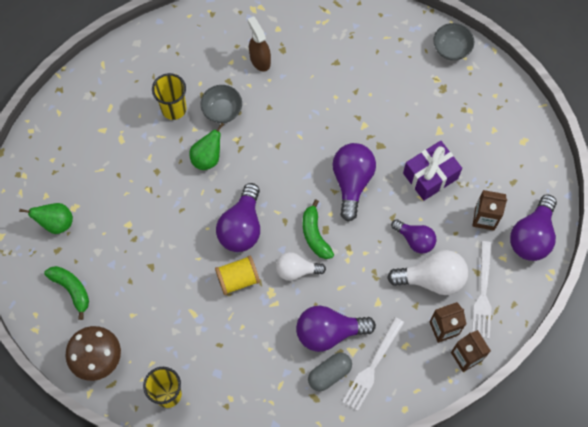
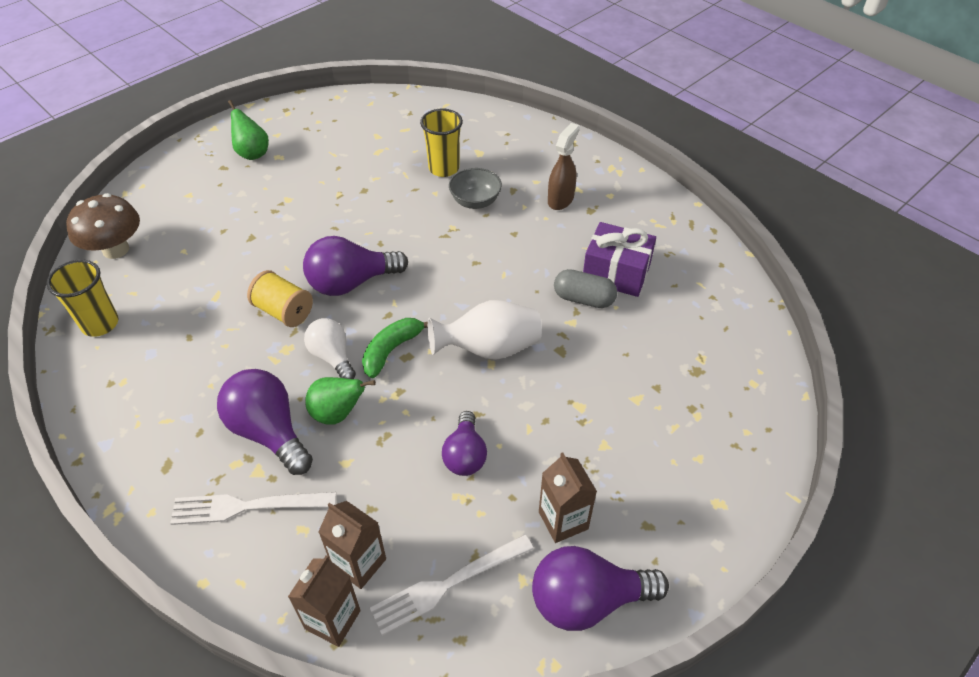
camera: 55 degrees right, 20 degrees down
(71, 289) = (185, 196): green banana -> none
(207, 158) = (411, 217): green pear -> green pear (337, 413)
(329, 374) = (209, 463): grey capsule -> grey capsule (583, 299)
(352, 182) = (489, 349): purple light bulb -> white vase
(430, 176) = (567, 423): purple gift -> purple gift (616, 273)
(432, 279) = (424, 506): white light bulb -> none
(451, 49) = (756, 351): grey bowl -> none

